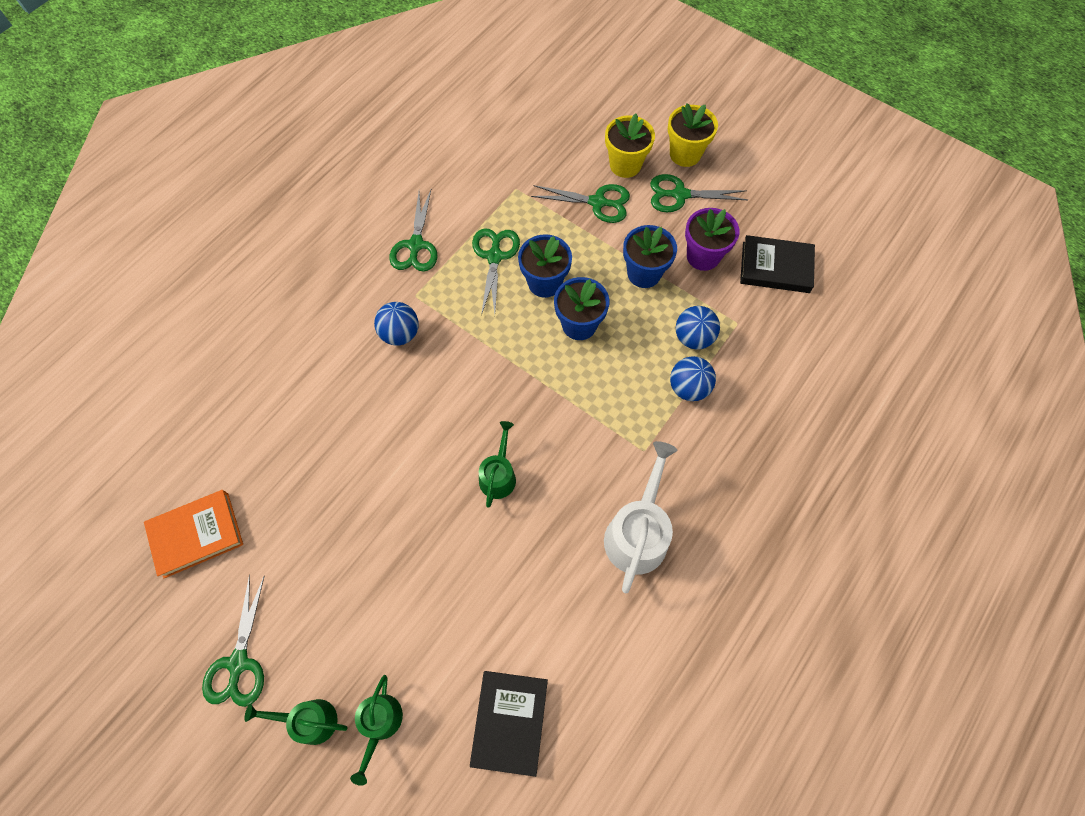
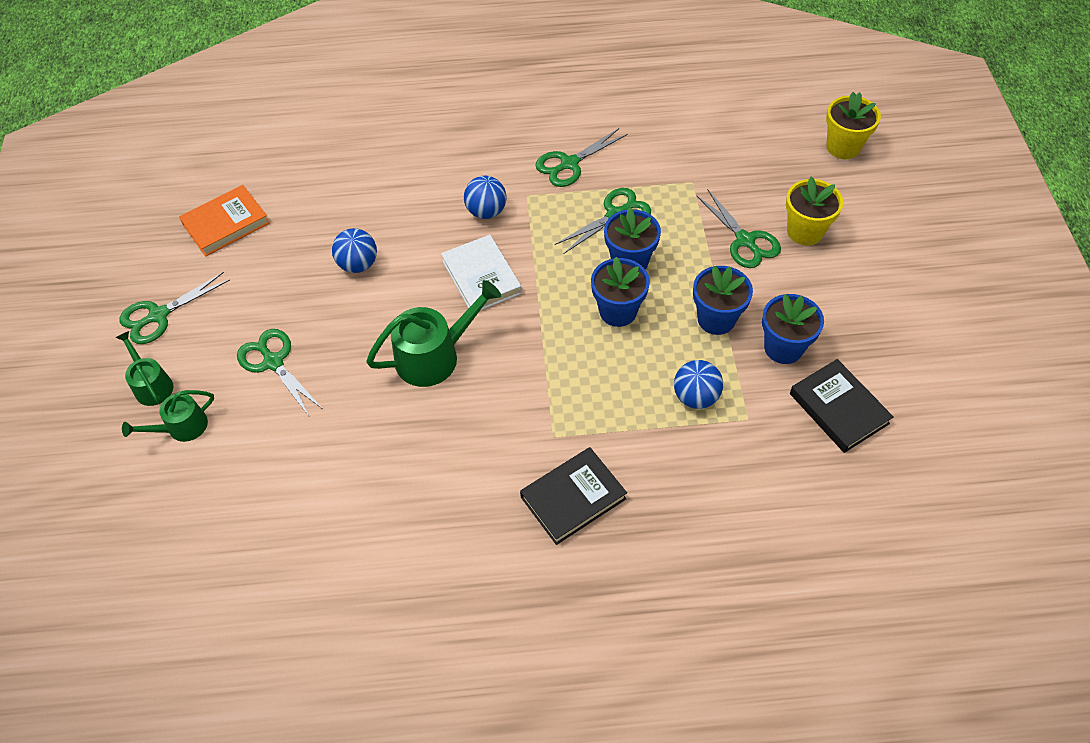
camera: 50 degrees right, 10 degrees down
(196, 534) = (226, 224): orange book -> orange book turned 60 degrees counterclockwise
(458, 386) = (481, 277): none -> white book
(498, 475) = (434, 356): green watering can -> green watering can, size x1.66
(509, 722) = (248, 507): black book -> black book (573, 498)
(638, 533) = (477, 483): white watering can -> none
(680, 195) = (824, 288): green scissors -> green scissors (273, 362)
(685, 154) = (870, 263): yellow flower pot -> yellow flower pot (843, 147)
(688, 388) = (644, 427): blue ball -> blue ball (358, 264)
(703, 256) = (783, 348): purple flower pot -> blue flower pot

